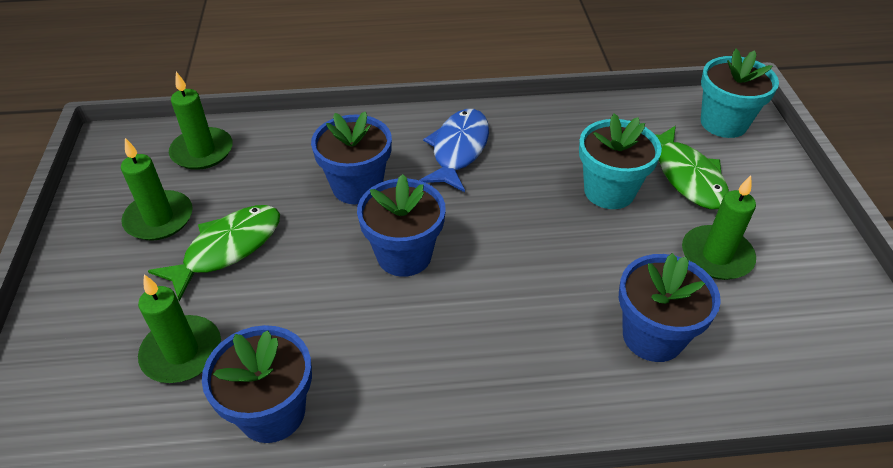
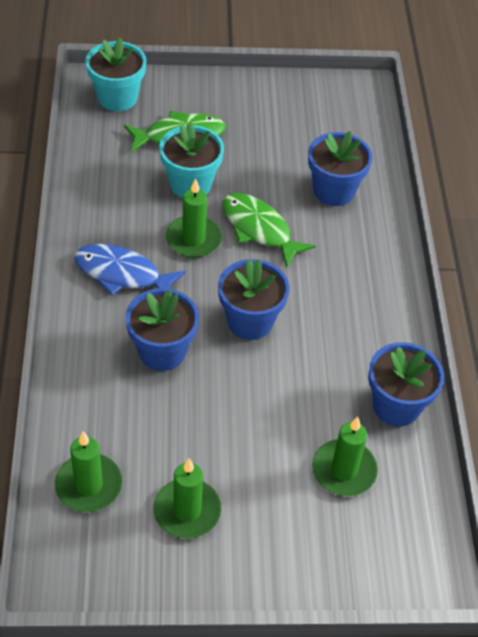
camera: 90 degrees left, 5 degrees up
(227, 249) = (232, 448): green fish -> green fish (259, 229)
(716, 256) = (264, 141): green candle -> green candle (193, 239)

